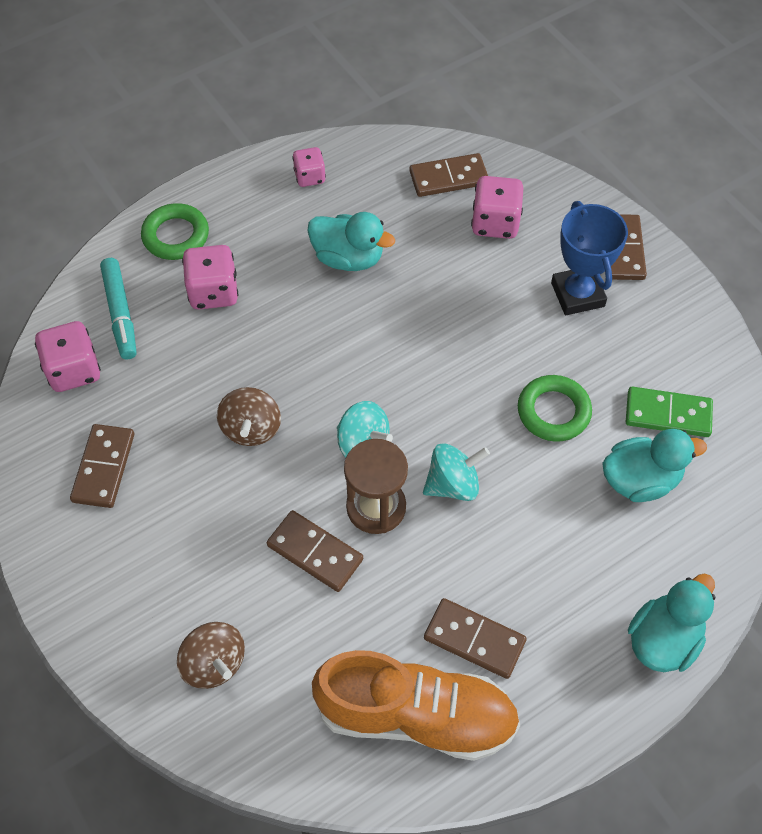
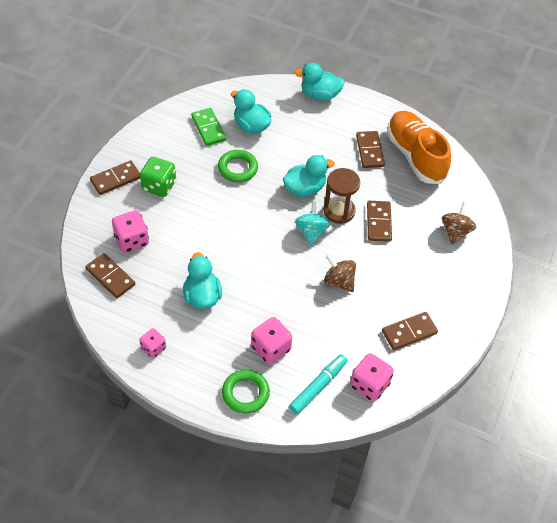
camera: 125 degrees left, 5 degrees down
(251, 429) = (339, 281): brown spinning top -> brown spinning top turned 105 degrees counterclockwise
(453, 484) = (305, 188): turquoise spinning top -> turquoise duck
(577, 294) = (159, 186): blue trophy -> green dice

